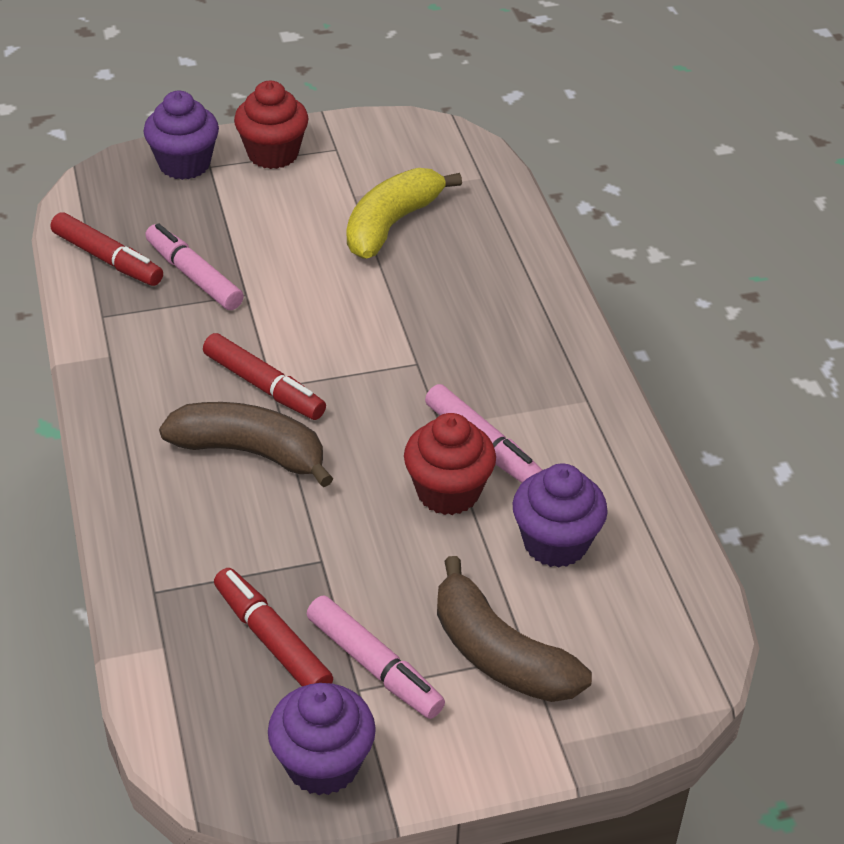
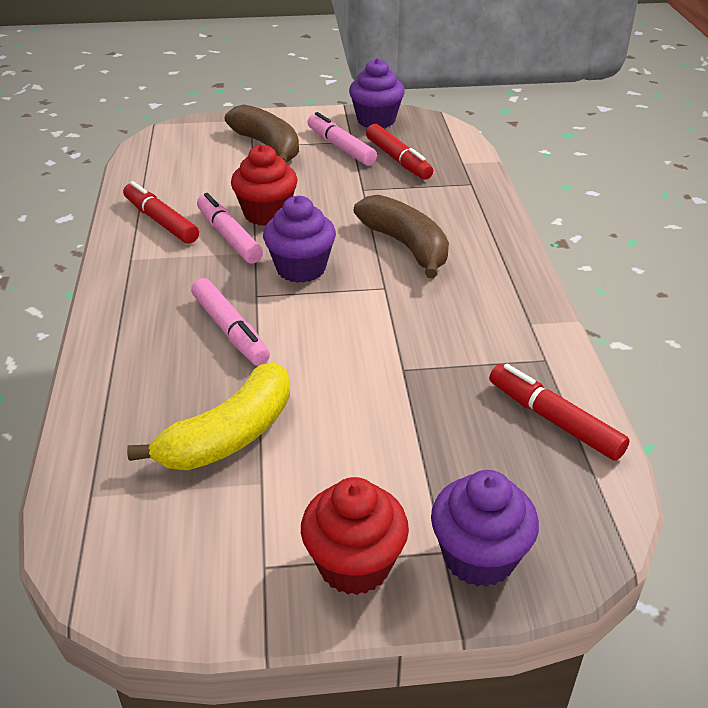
camera: 170 degrees left, 5 degrees down
(194, 276) = (456, 392): pink marker -> pink marker (230, 330)
(250, 452) = (406, 246): brown banana -> brown banana turned 150 degrees counterclockwise
(264, 386) = (392, 287): red marker -> red marker (161, 221)
(555, 543) = (207, 185): purple cupcake -> purple cupcake (301, 268)

